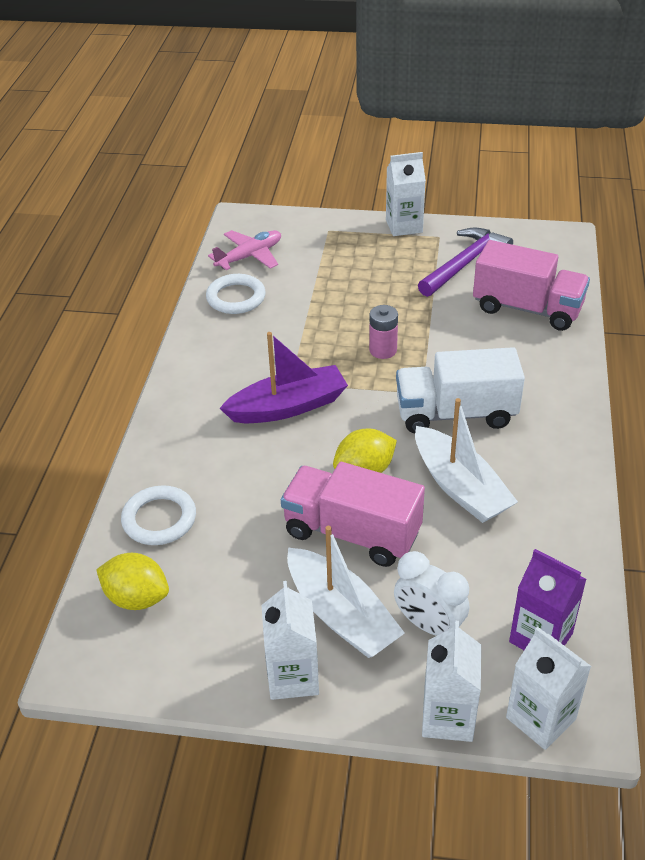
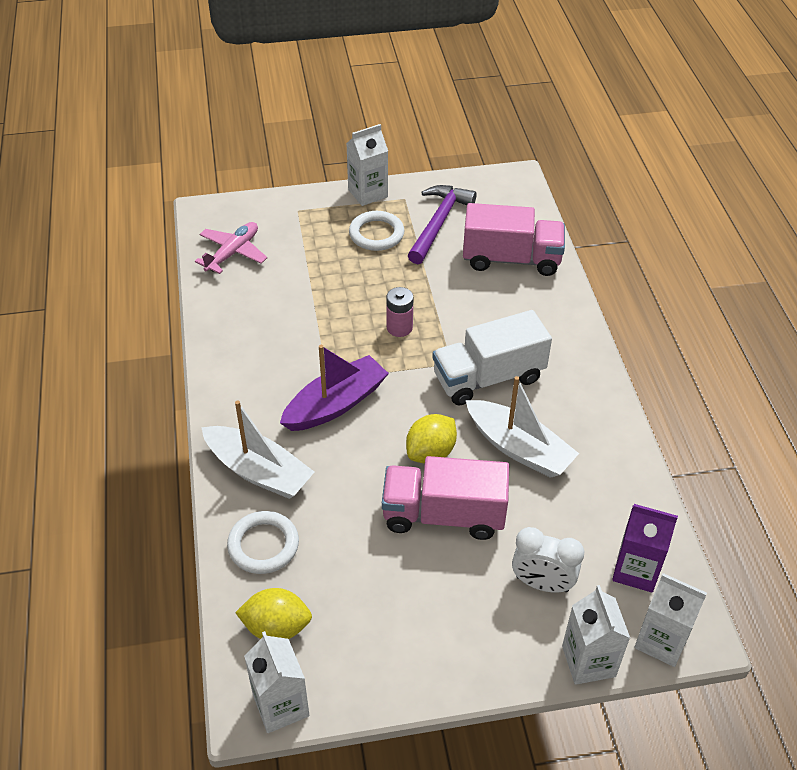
camera: 20 degrees left, 5 degrees up
(236, 298) = (238, 300): white ring -> white ring (376, 234)
(293, 676) = (446, 662): white carton -> white carton (281, 705)
(341, 615) = (465, 594): white boat -> white boat (258, 471)

